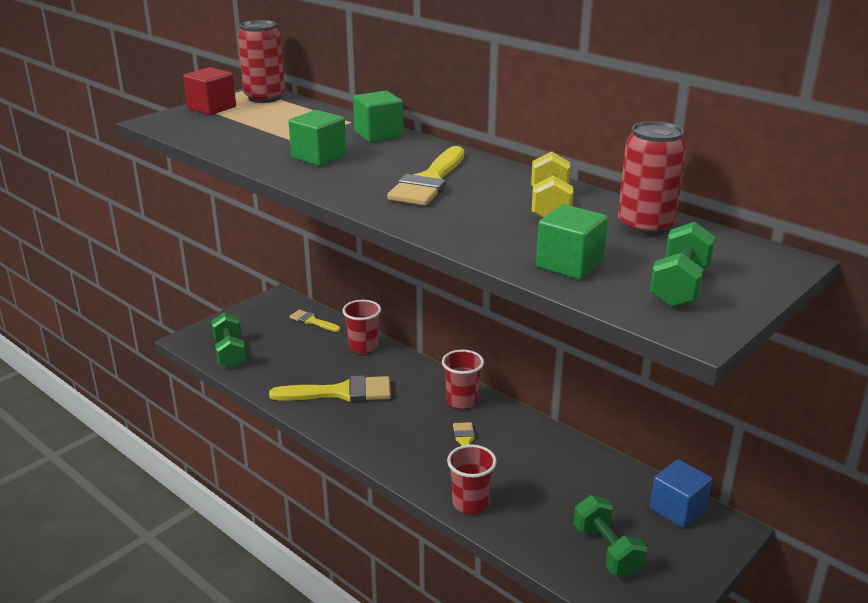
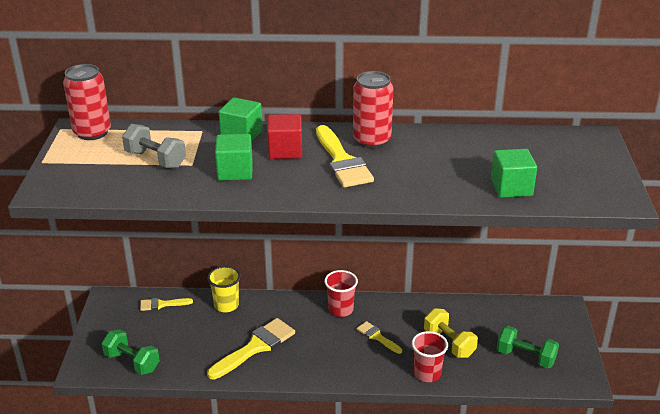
camera: 40 degrees left, 5 degrees up
(212, 108) = (67, 159): red cube -> red cube (285, 150)
(274, 128) = (155, 159): none -> grey dumbbell
(363, 347) = (226, 305): red cup -> yellow cup
(550, 206) = (439, 150): yellow dumbbell -> yellow dumbbell (449, 343)
(645, 226) = (506, 142): red can -> red can (371, 140)
(678, 509) = (530, 311): blue cube -> none
(680, 286) = (579, 176): green dumbbell -> none

